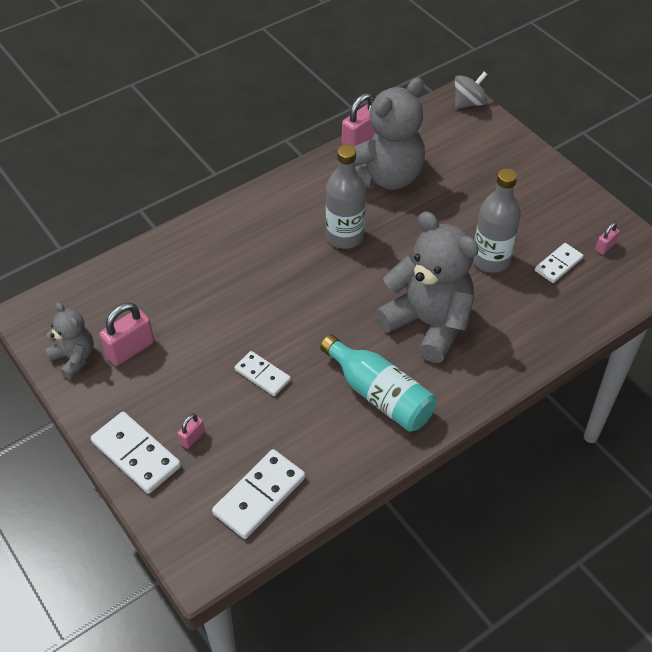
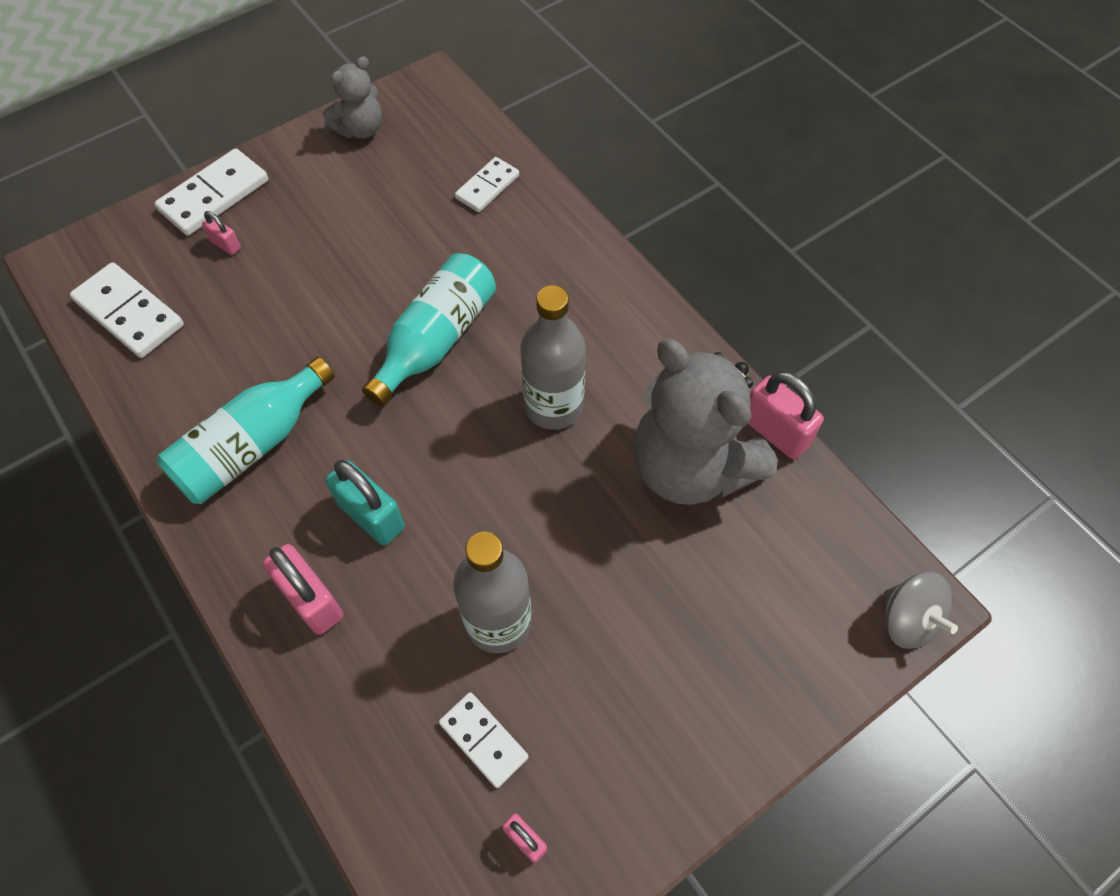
camera: 90 degrees right, 10 degrees up
(130, 349) = (367, 177): pink padlock -> pink padlock (311, 600)
(262, 375) = (307, 310): white domino -> white domino (487, 187)
(291, 298) = (436, 340): none -> turquoise bottle
(428, 323) = (371, 516): grey teddy bear -> turquoise padlock

